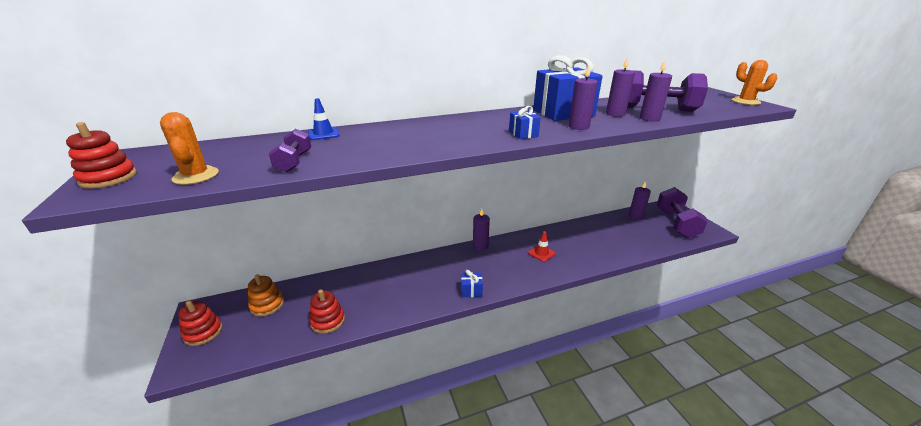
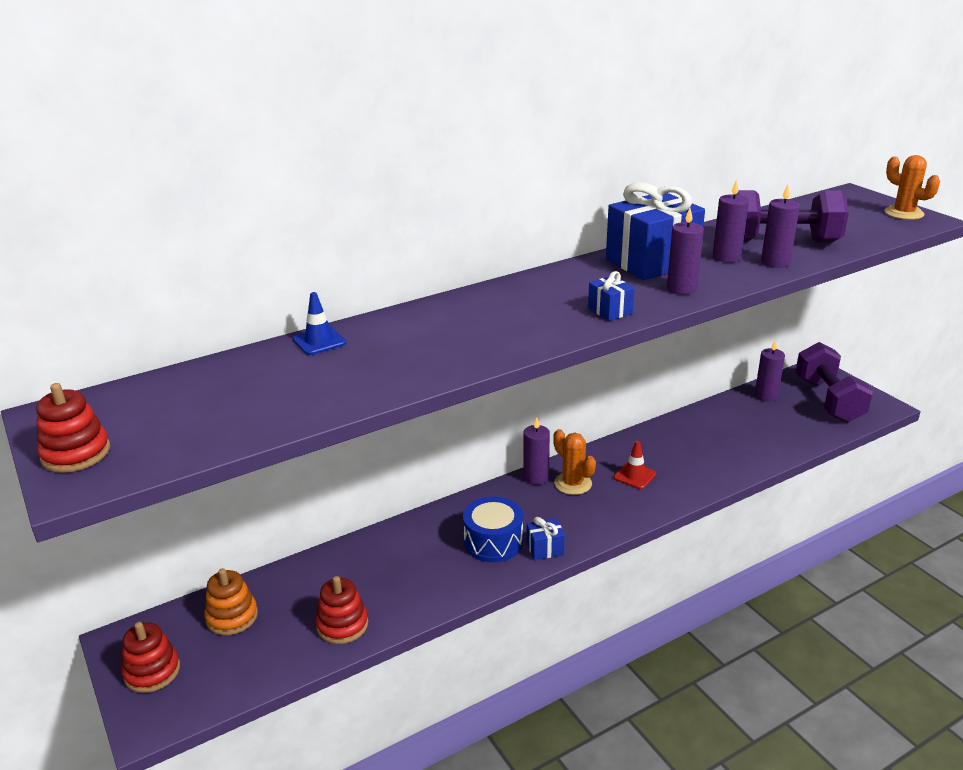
camera: 10 degrees left, 0 degrees up
(196, 176) = (199, 435): orange cactus -> orange cactus (573, 483)
(294, 162) = (318, 396): purple dumbbell -> none
(441, 282) = (493, 542): none -> blue drum

